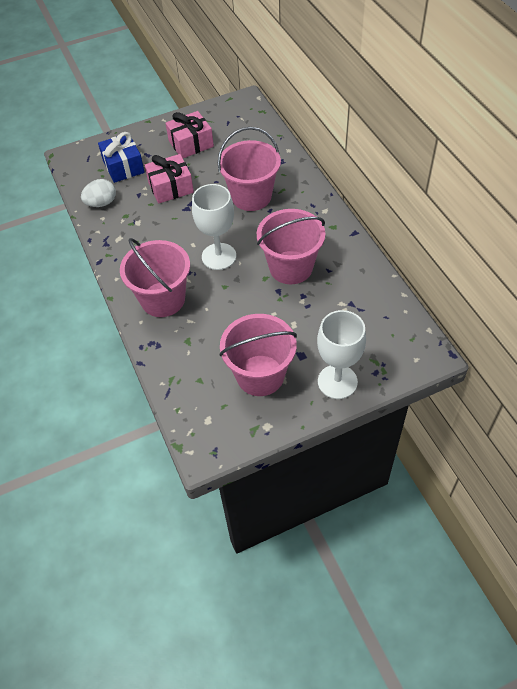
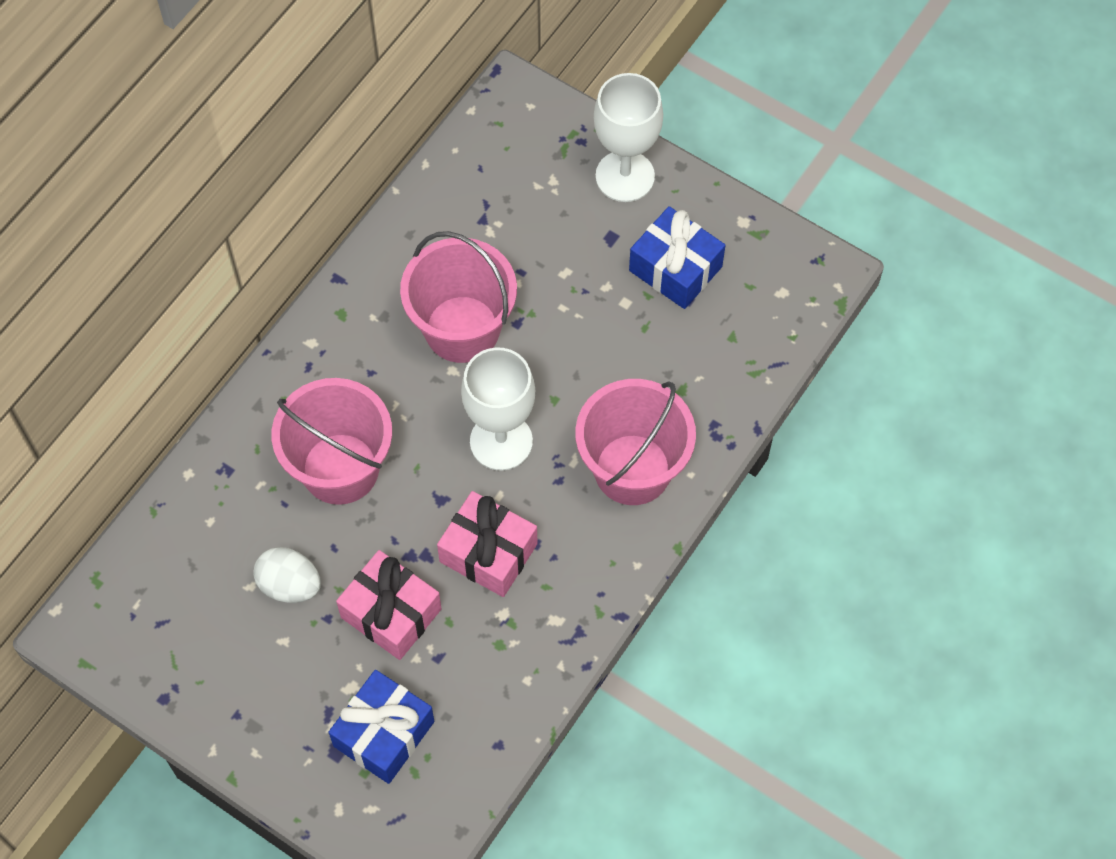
camera: 125 degrees left, 10 degrees up
(101, 203) = (495, 706): white egg -> white egg (290, 585)
(191, 144) = (257, 652): pink gift -> pink gift (488, 552)
(260, 375) = (675, 268): pink bucket -> blue gift

